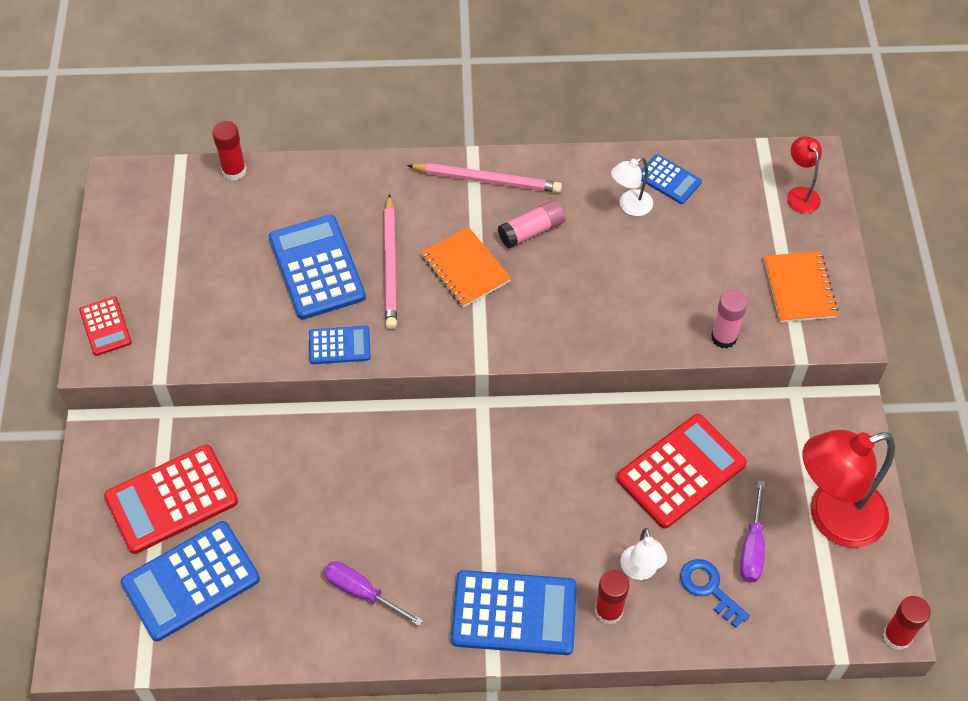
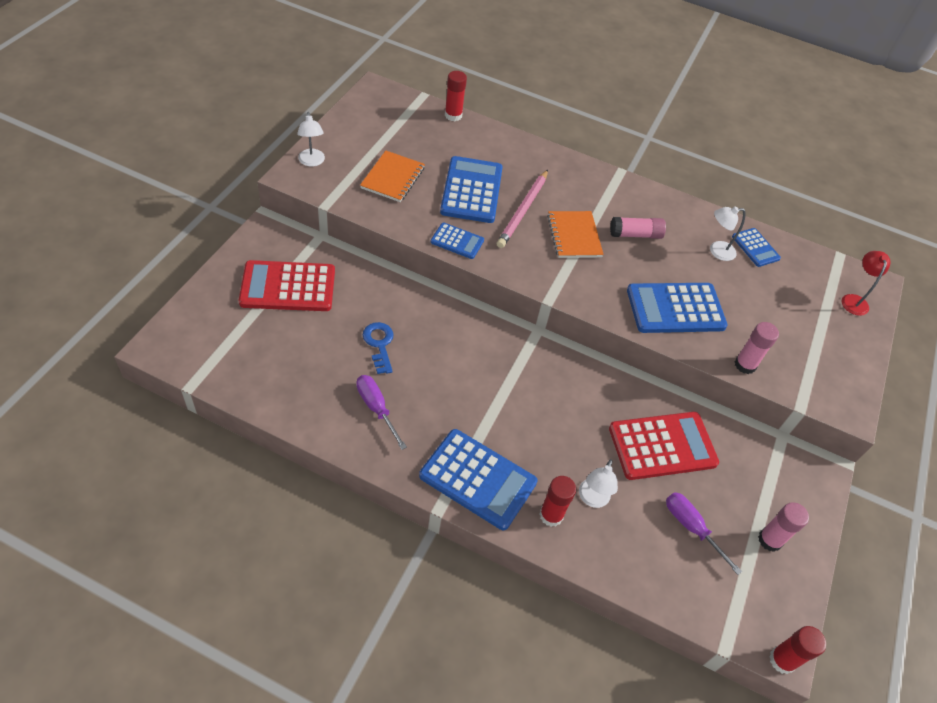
camera: 20 degrees right, 5 degrees down
(105, 326) = (312, 162): red calculator -> white lamp
(191, 581) = (265, 342): blue calculator -> blue calculator (675, 309)
(487, 180) = (621, 192): pink pencil -> none
(709, 588) = (640, 540): blue key -> blue key (379, 344)
(752, 547) = (691, 528): purple screwdriver -> purple screwdriver turned 105 degrees clockwise
(799, 288) = (823, 360): orange notebook -> orange notebook (392, 178)
(832, 518) = (769, 540): red lamp -> pink glue stick

